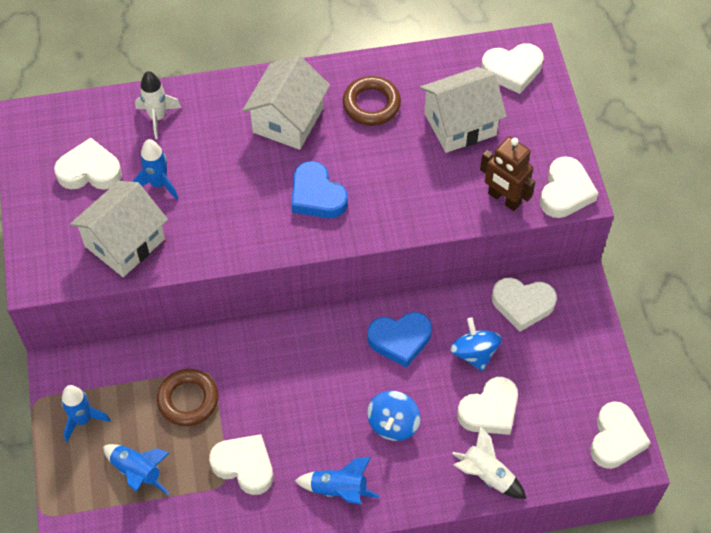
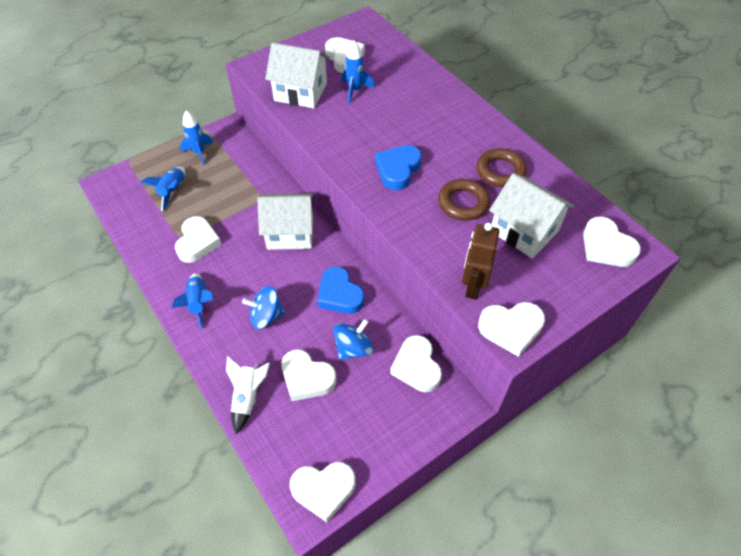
camera: 65 degrees right, 5 degrees down
(157, 117) = (406, 72): white rocket -> none
(188, 400) = (235, 195): brown ring -> brown ring (463, 203)
(288, 120) = (451, 132): white house -> white house (290, 233)

